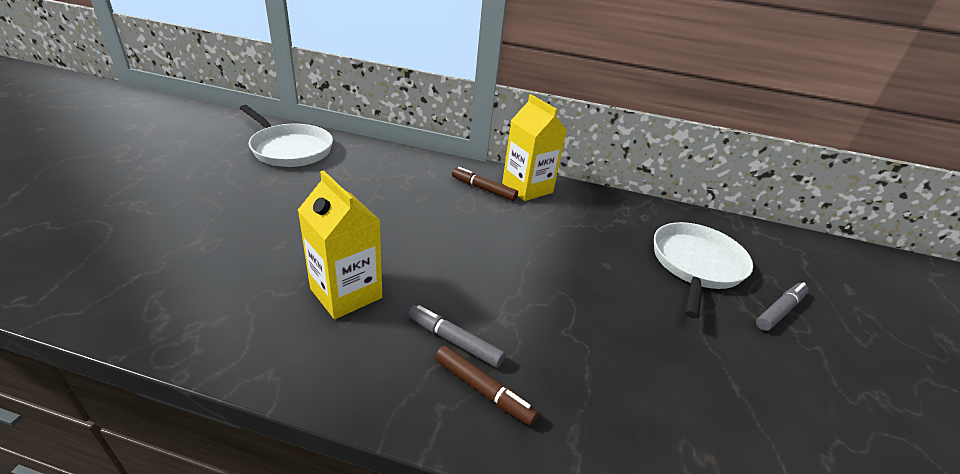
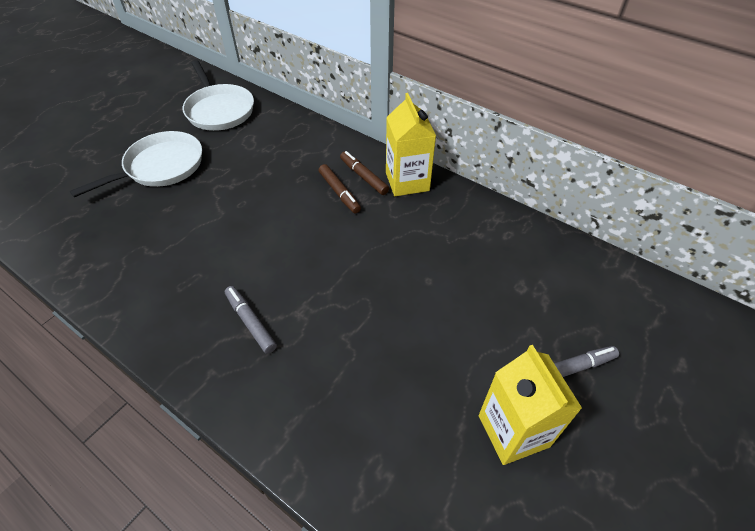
camera: 25 degrees right, 15 degrees up
(346, 293) = (194, 262): yellow carton -> yellow carton (513, 431)
(483, 390) = (248, 368): brown marker -> brown marker (339, 192)
(696, 265) = (521, 300): white pan -> white pan (160, 167)

